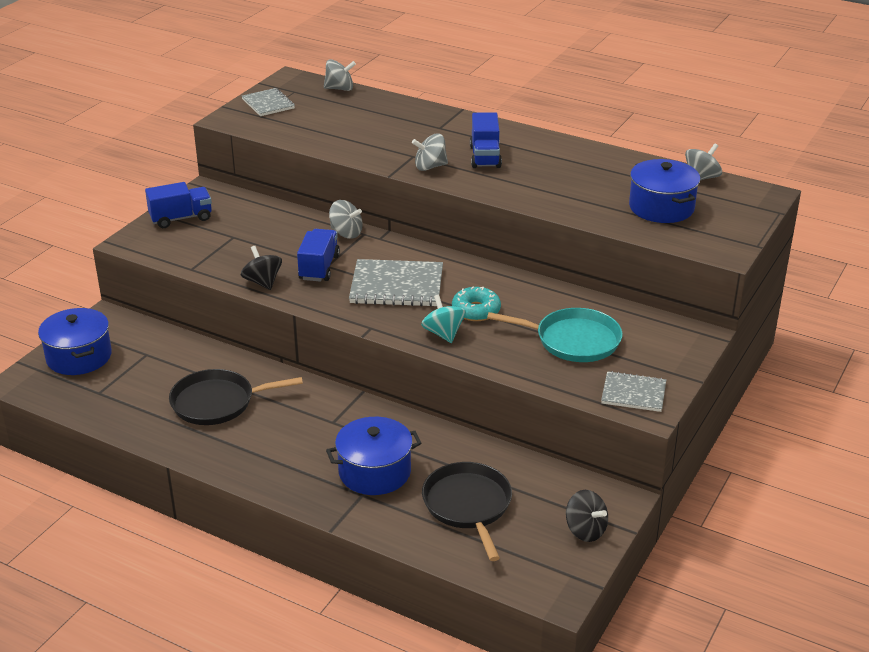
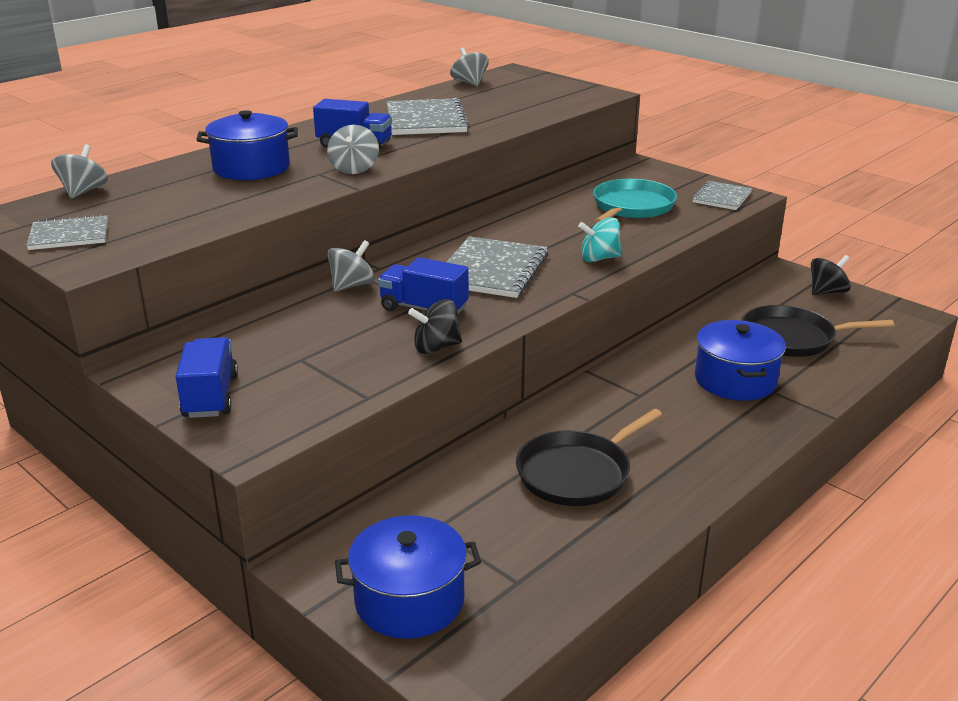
camera: 75 degrees left, 5 degrees down
(217, 402) = (577, 473): black pan -> black pan turned 45 degrees clockwise
(476, 310) = (561, 239): turquoise donut -> none
(569, 175) = (426, 120): none -> grey notebook
(661, 207) = (514, 100): blue pot -> blue pot (251, 168)

